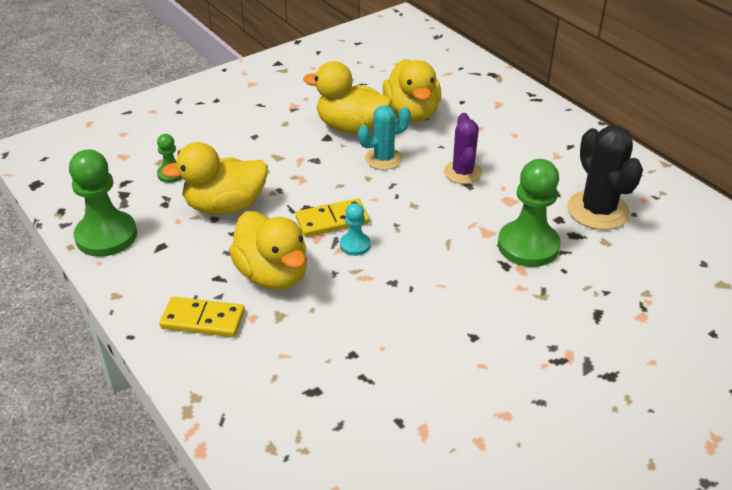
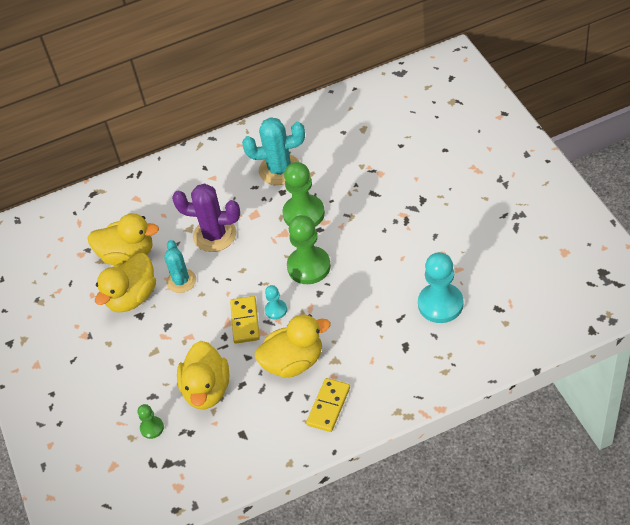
camera: 70 degrees left, 10 degrees up
(106, 236) = (219, 473): green pawn -> green pawn (309, 266)
(401, 426) = (440, 304): none -> turquoise pawn
(462, 172) = (214, 235): purple cactus -> purple cactus, size x1.51
(598, 210) = (279, 169): black cactus -> turquoise cactus

